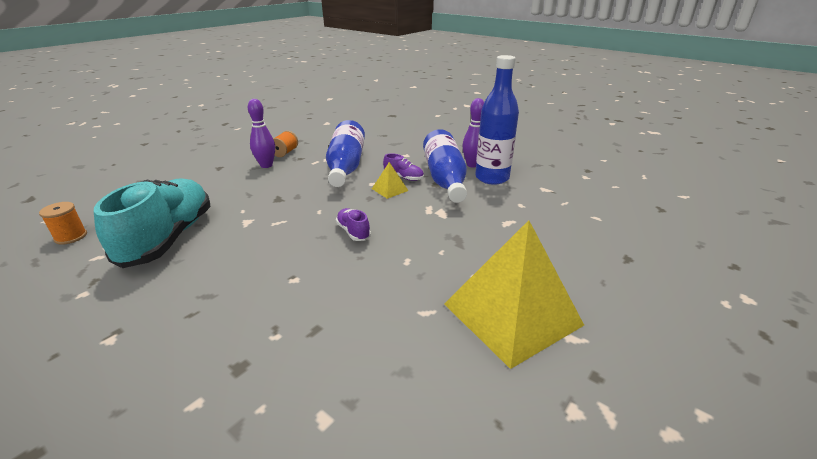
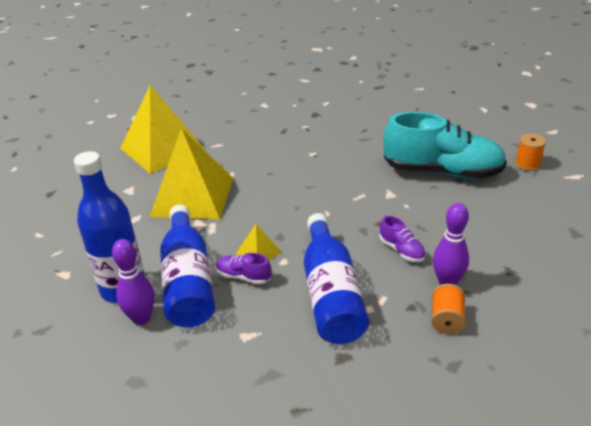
camera: 175 degrees right, 5 degrees up
(168, 238) = (442, 172): turquoise shoe -> turquoise shoe turned 75 degrees counterclockwise
(353, 232) = (283, 193): purple shoe -> purple shoe (401, 250)
(451, 238) = (193, 196): none -> yellow pyramid

